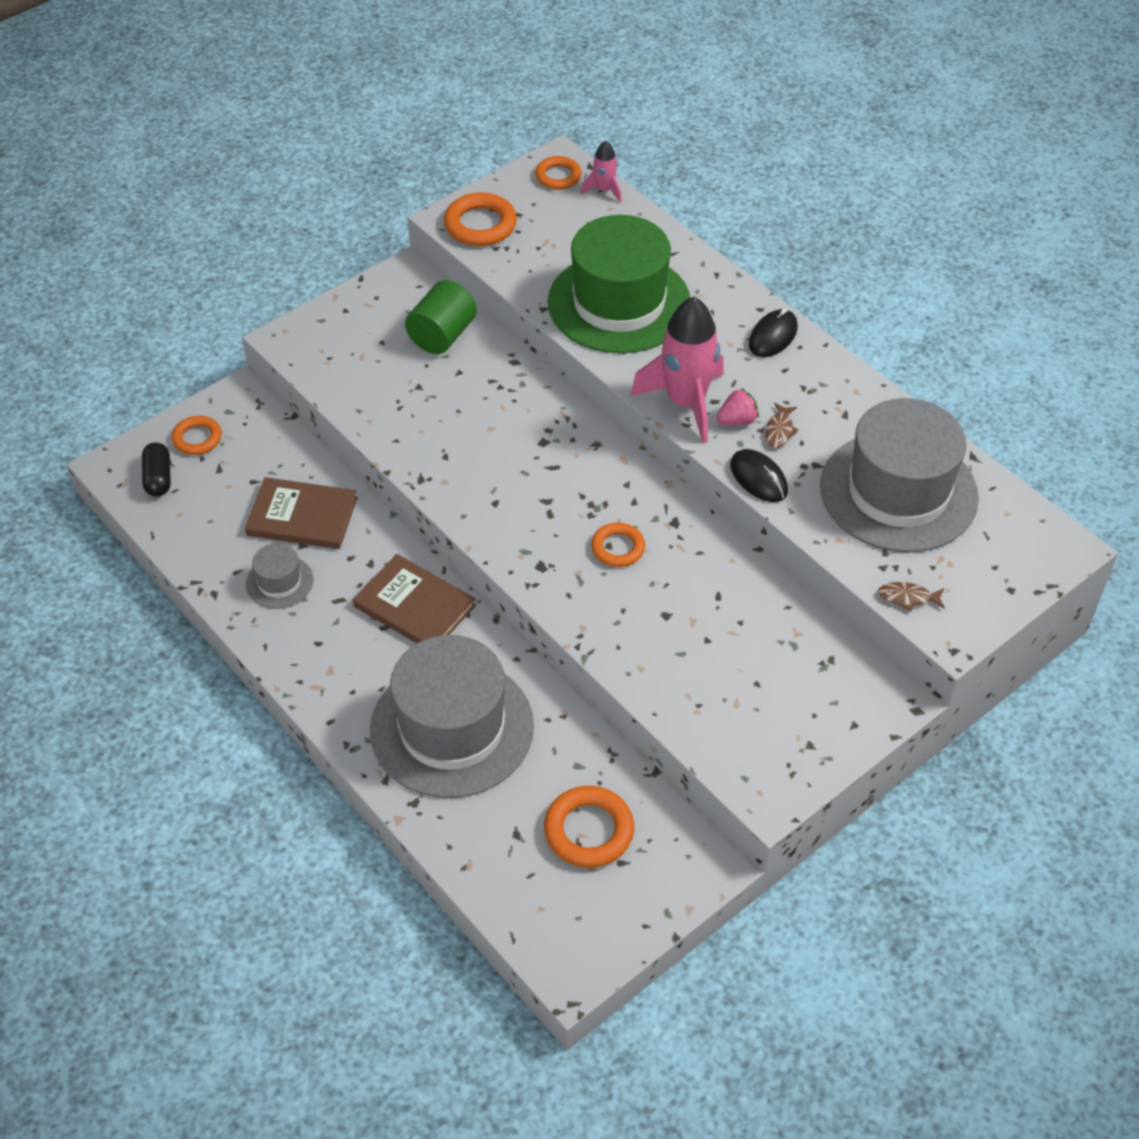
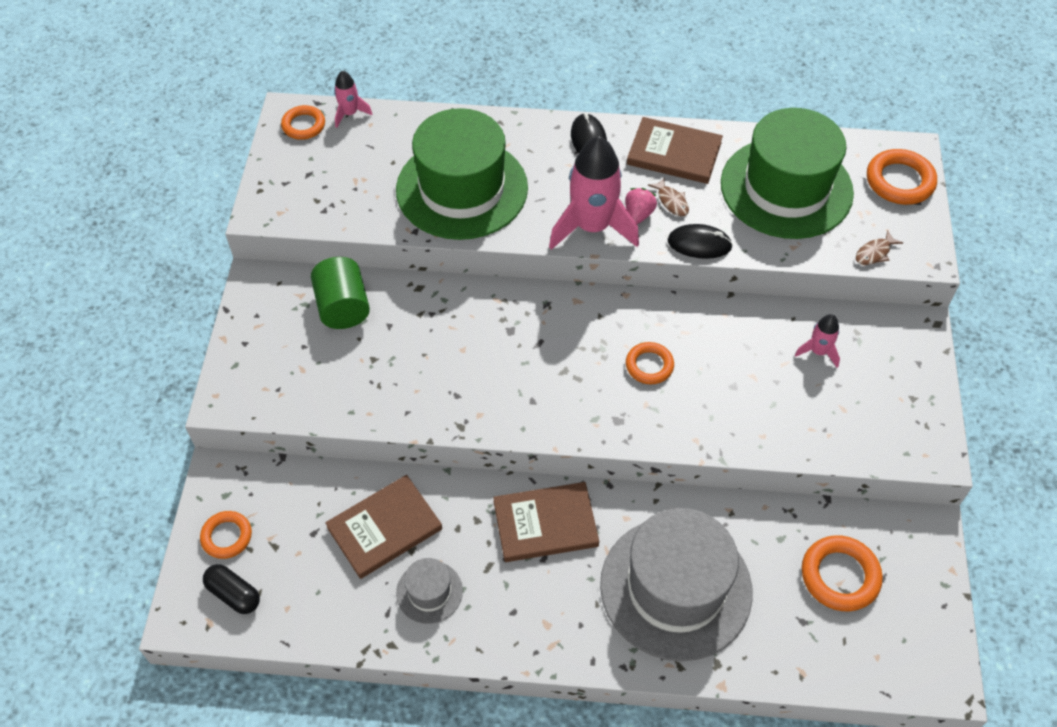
camera: 45 degrees left, 5 degrees up
(480, 225) = (291, 201): orange ring -> orange ring (899, 181)
(774, 647) = (818, 351): none -> pink rocket
(833, 396) = (674, 153): none -> brown book
(898, 492) = (786, 188): grey hat -> green hat

